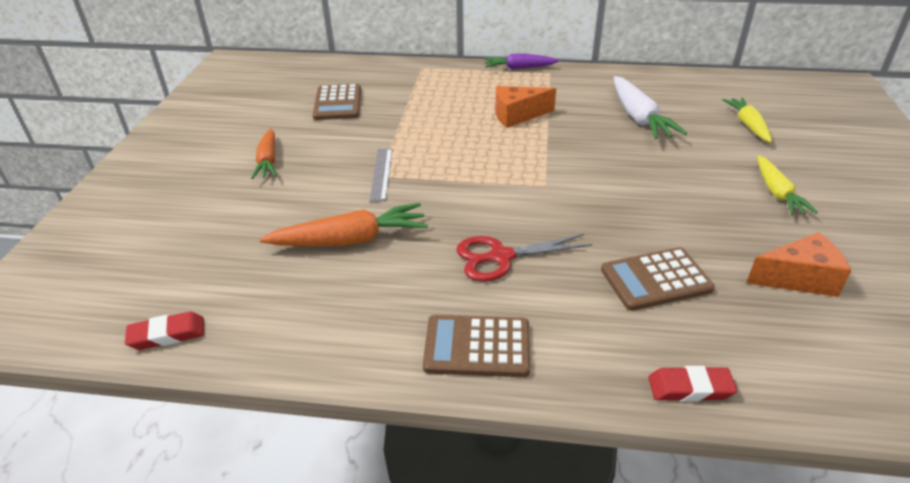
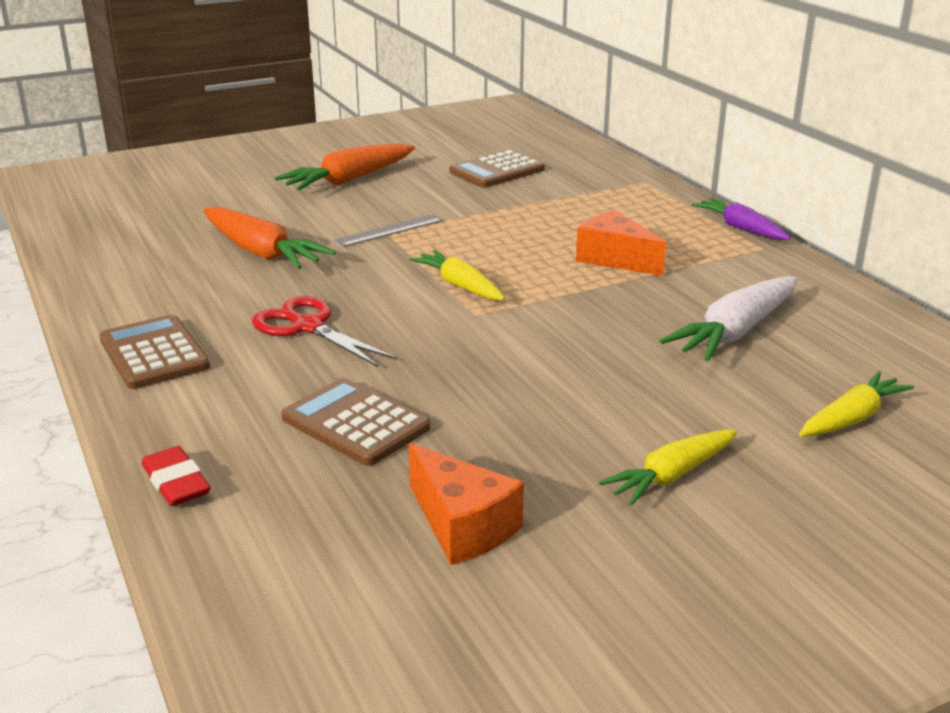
camera: 55 degrees right, 10 degrees down
(167, 335) = (72, 231): red eraser -> none
(268, 160) = (349, 180): orange carrot -> orange carrot, size x1.50
(499, 177) = (460, 286): none -> yellow carrot

